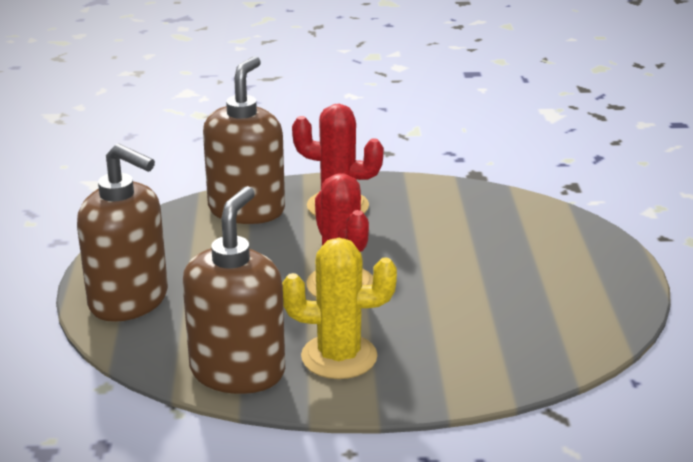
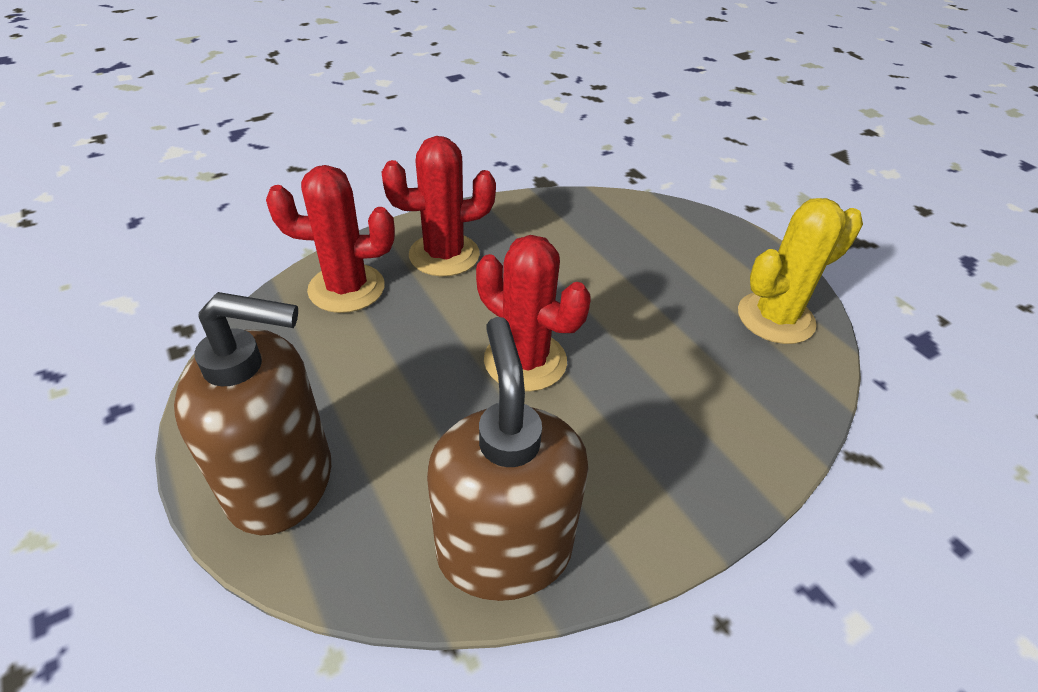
camera: 30 degrees left, 15 degrees up
(247, 210) = (346, 288): brown soap dispenser -> red cactus
(339, 357) = (602, 471): yellow cactus -> yellow cactus (775, 318)

